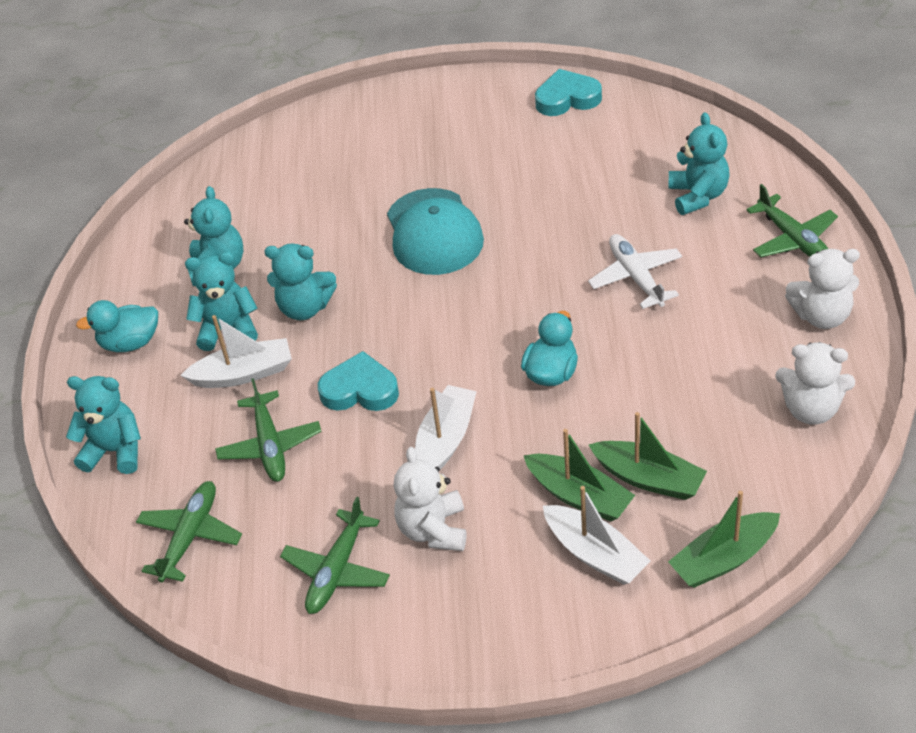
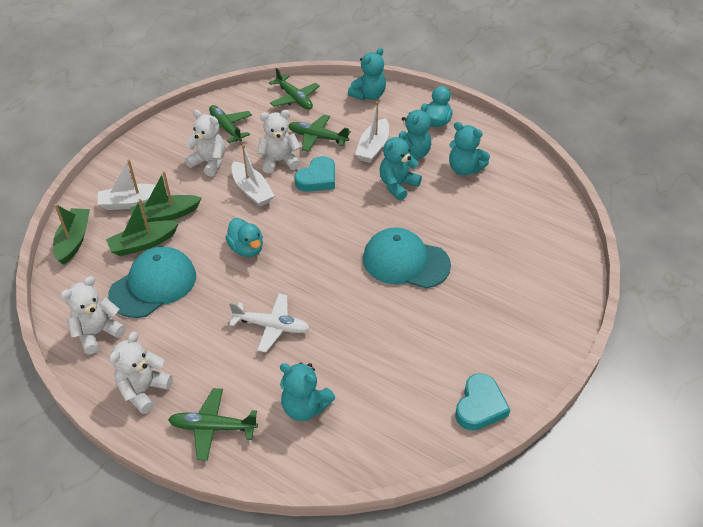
camera: 120 degrees right, 0 degrees up
(359, 452) = (279, 161): none -> white teddy bear
(696, 415) = (153, 285): none -> turquoise cap

